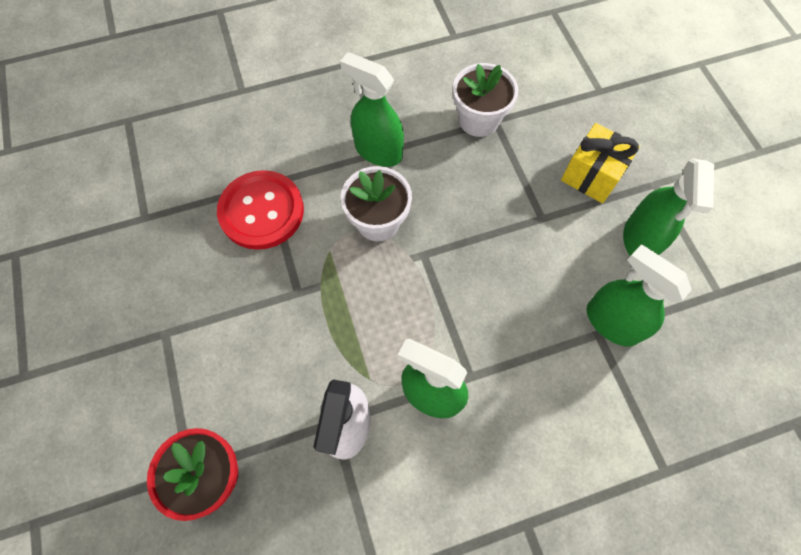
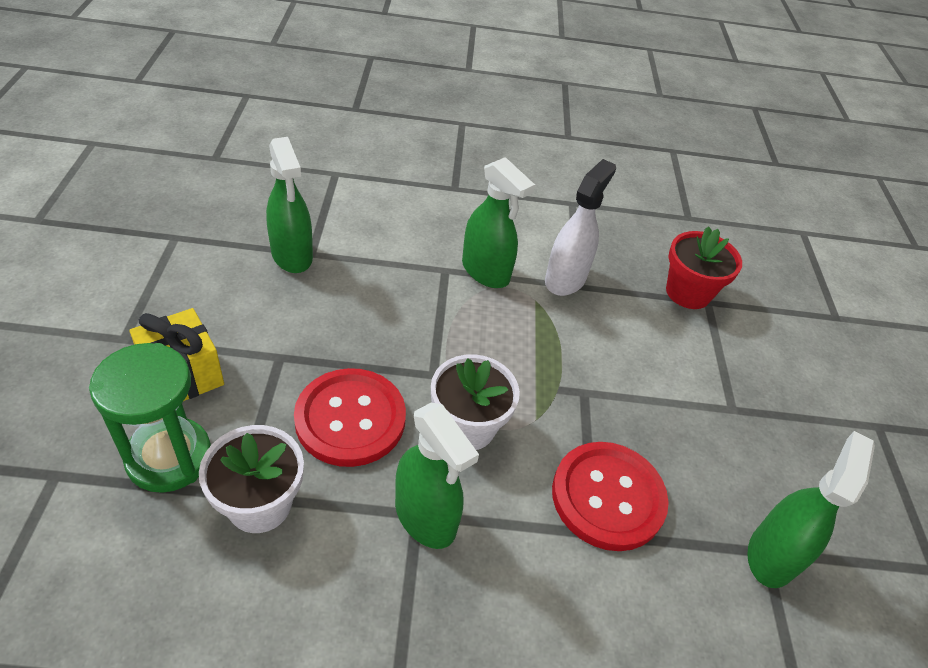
camera: 165 degrees left, 20 degrees down
(461, 193) = (350, 419): none -> red button
(550, 123) = (169, 457): none -> green hourglass
(640, 239) = (198, 299): green spray bottle -> green spray bottle (772, 555)

